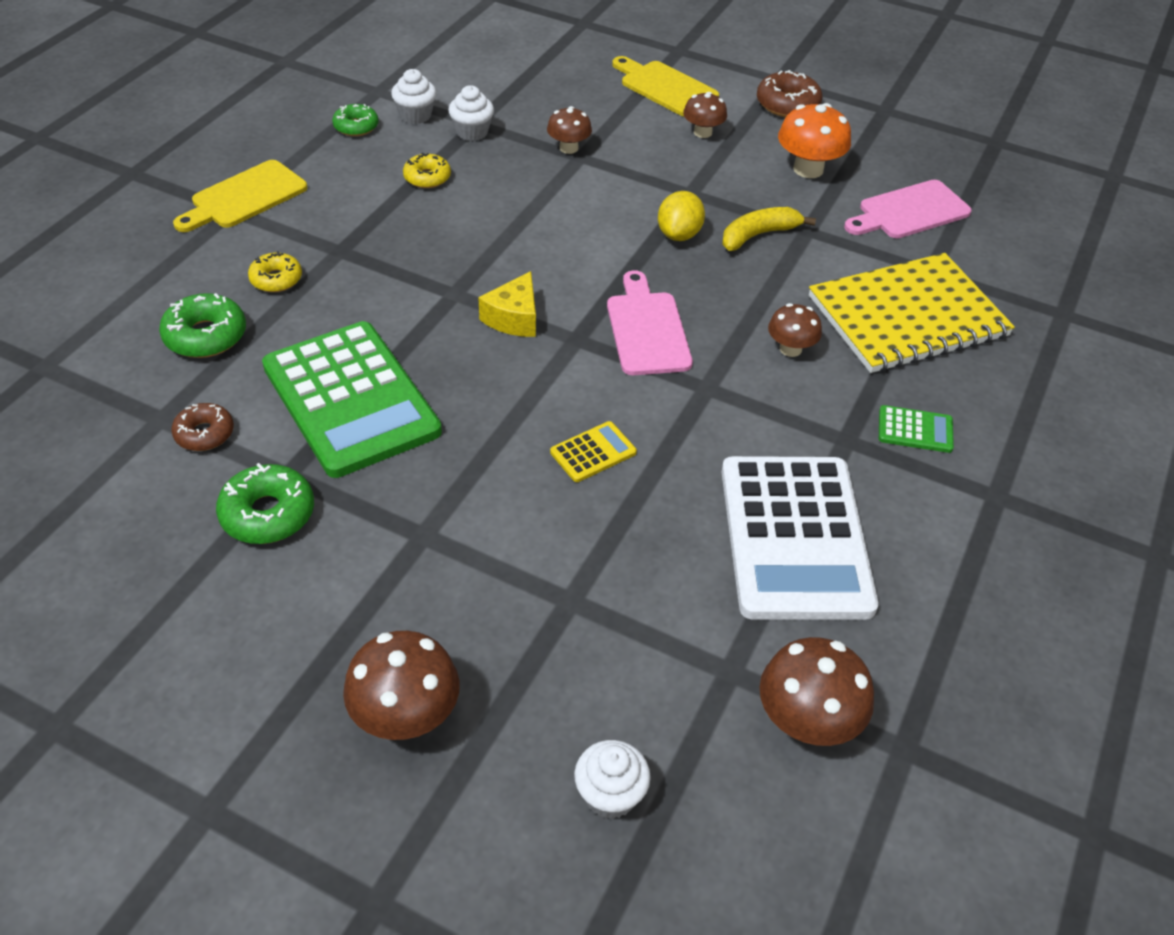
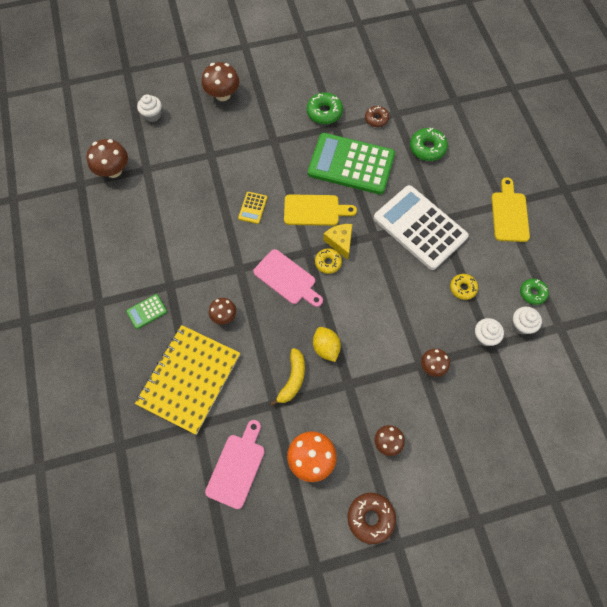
camera: 140 degrees right, 20 degrees up
(276, 279) = (441, 188): yellow donut -> yellow donut (328, 263)
(665, 87) = (444, 469): yellow cutting board -> yellow cutting board (315, 210)
(795, 537) = (159, 228): white calculator -> white calculator (419, 227)

